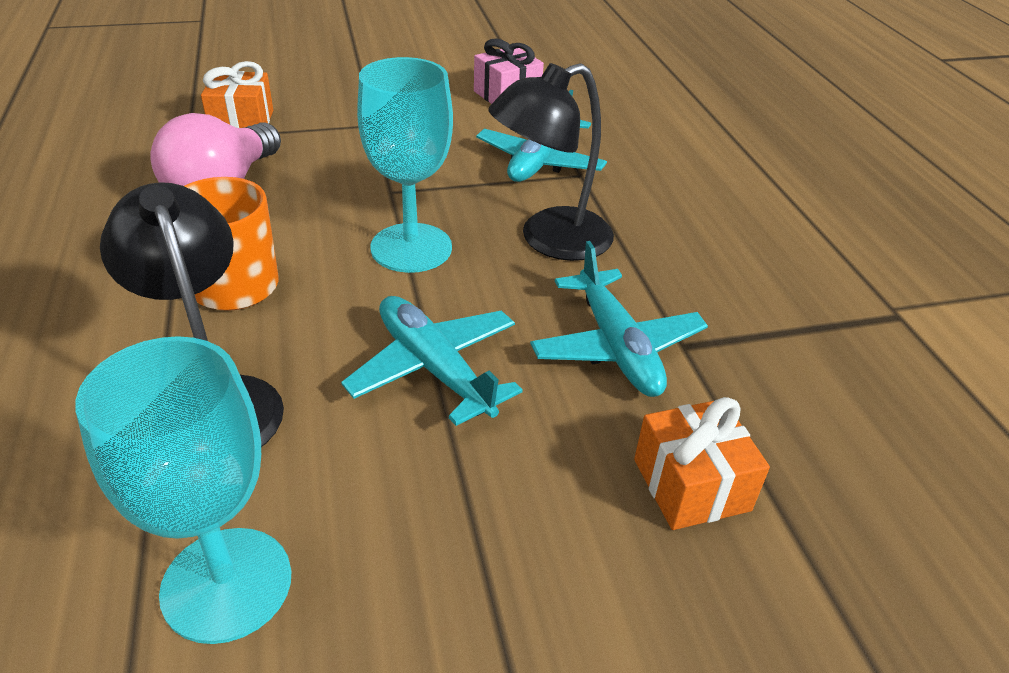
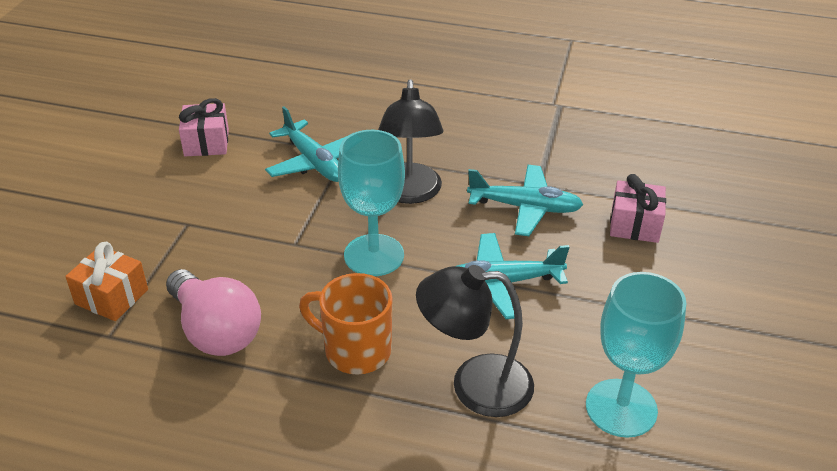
camera: 60 degrees left, 0 degrees up
(691, 485) = (634, 225): orange gift -> pink gift

